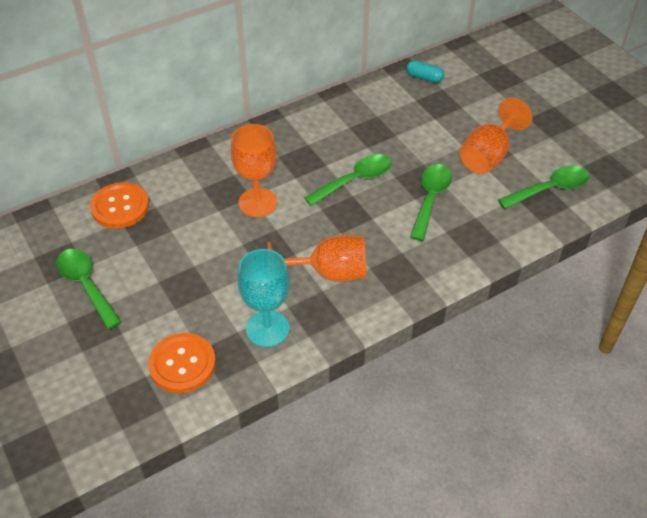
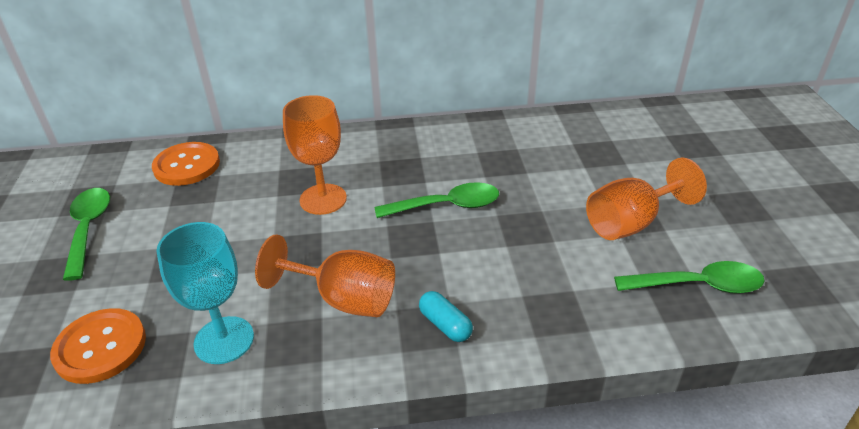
camera: 25 degrees right, 10 degrees down
(424, 77) = (596, 124): turquoise capsule -> turquoise capsule (445, 325)
(430, 199) = (525, 251): green spoon -> none

